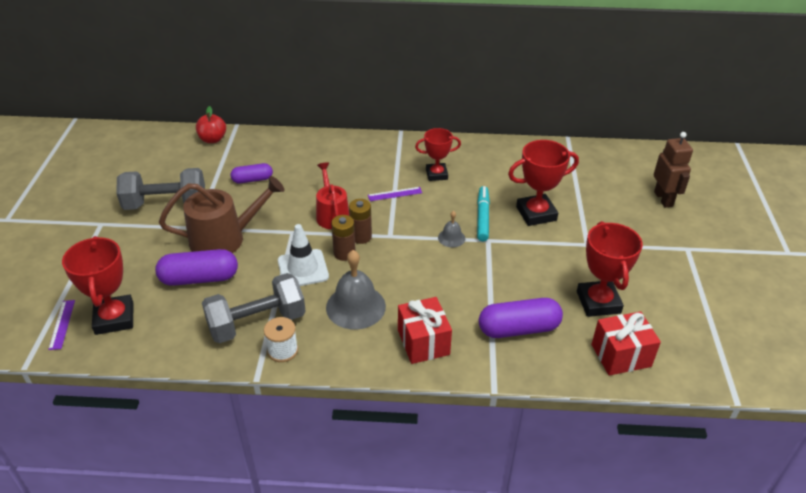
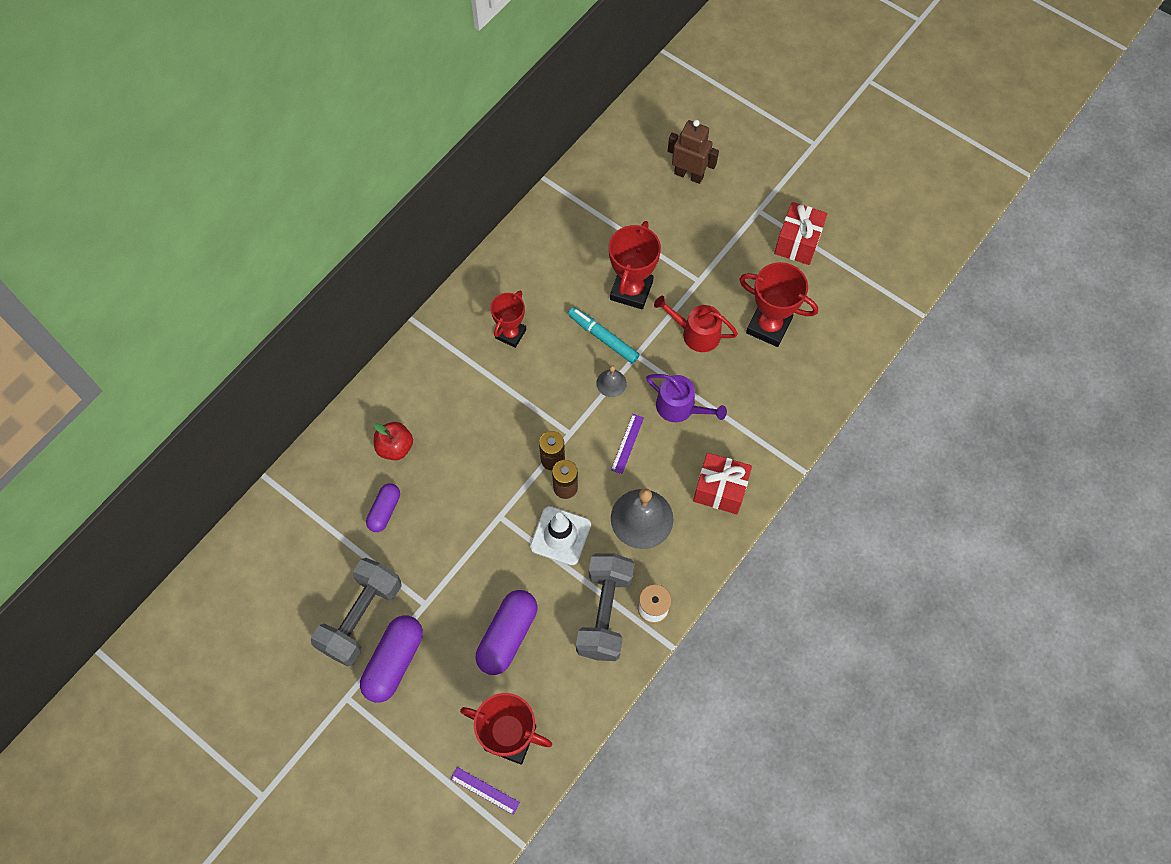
camera: 55 degrees left, 25 degrees up
(213, 139) = (274, 515): red apple -> red apple (395, 447)
(224, 239) = (463, 585): brown watering can -> none
(332, 215) = (500, 466): red watering can -> red watering can (696, 333)
(395, 194) = (512, 390): purple ruler -> purple ruler (627, 443)
(471, 284) = (680, 407): none -> purple watering can
(518, 329) = (755, 407): purple capsule -> purple capsule (394, 662)
(621, 355) = (831, 354): red gift -> red gift (797, 242)

